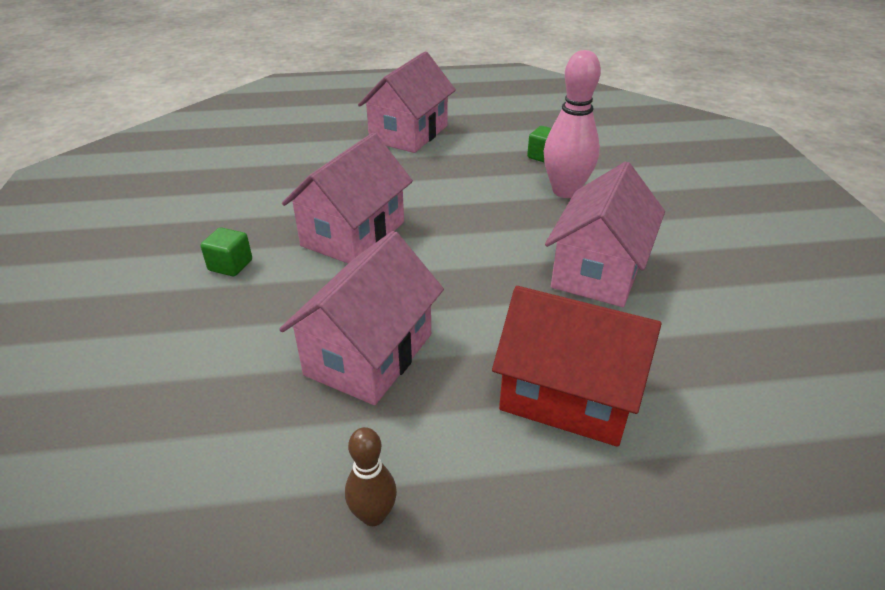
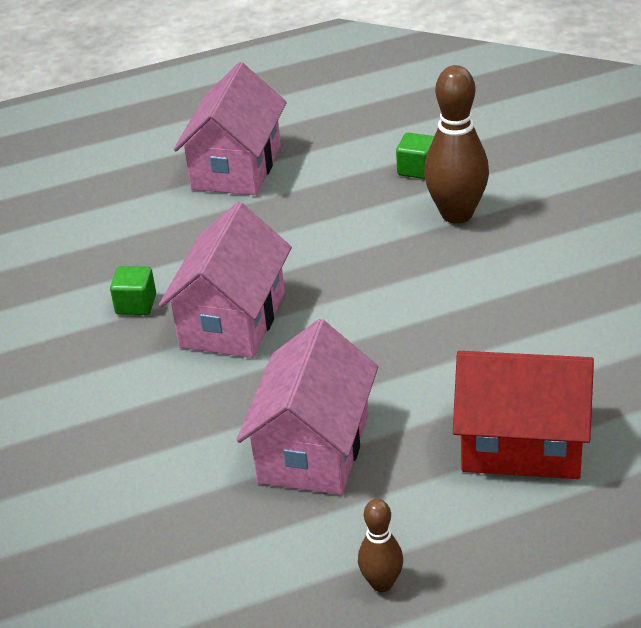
camera: 10 degrees left, 0 degrees up
(230, 265) = (112, 387): green cube -> green cube (136, 304)
(565, 191) = (457, 214): pink bowling pin -> brown bowling pin
(598, 270) = (519, 307): pink house -> none

